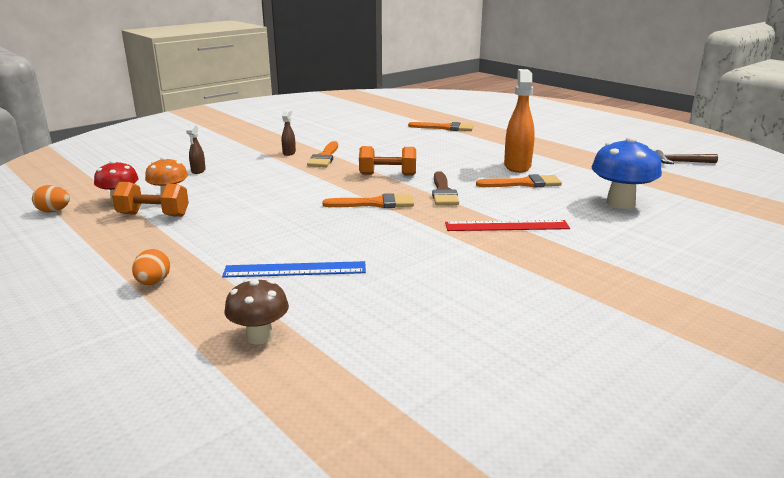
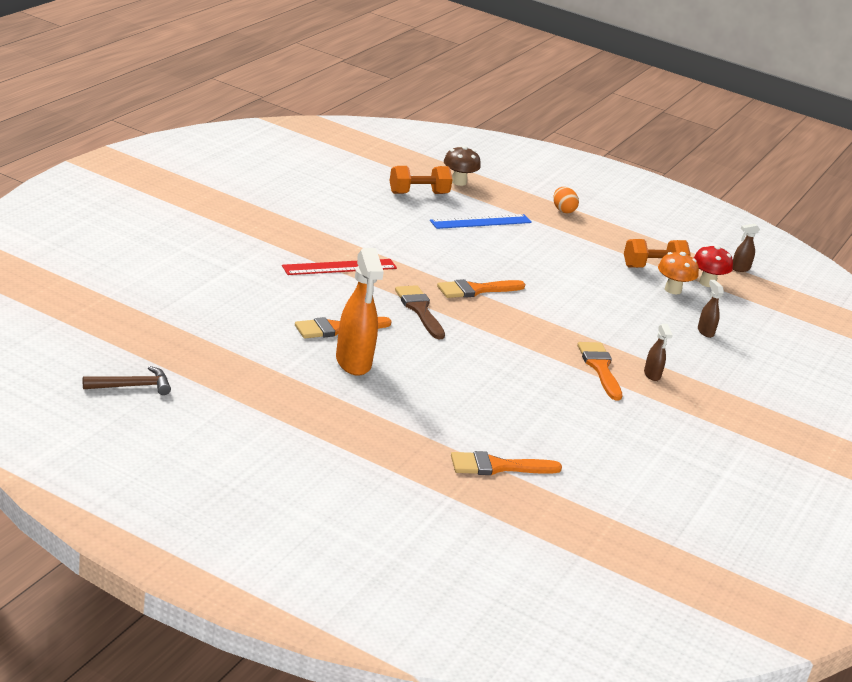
camera: 155 degrees right, 5 degrees up
(54, 211) = (740, 269): orange egg -> brown spray bottle
(387, 175) = (497, 336): orange dumbbell -> orange dumbbell (418, 193)
(620, 203) = (229, 301): blue mushroom -> none

